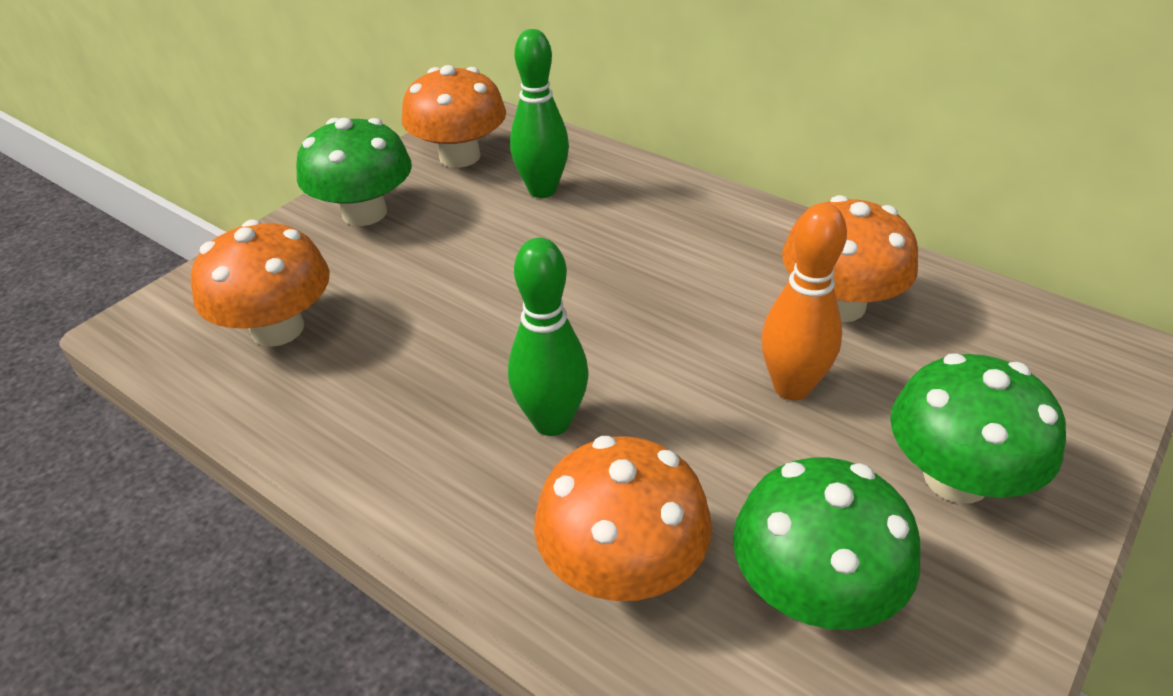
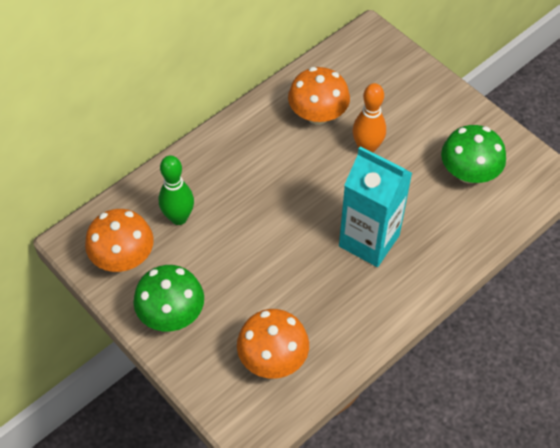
camera: 80 degrees left, 15 degrees up
(552, 422) = (369, 240): green bowling pin -> turquoise carton
(622, 567) = (450, 228): orange mushroom -> none
(956, 478) = (426, 112): green mushroom -> none

